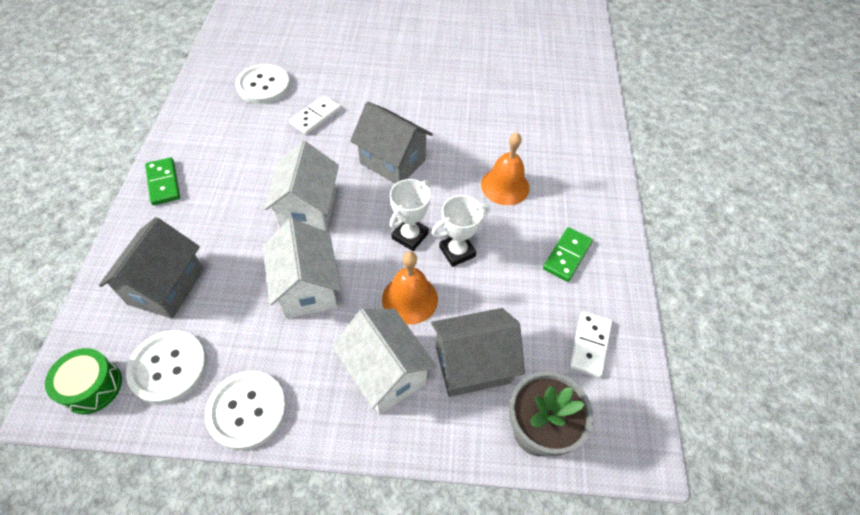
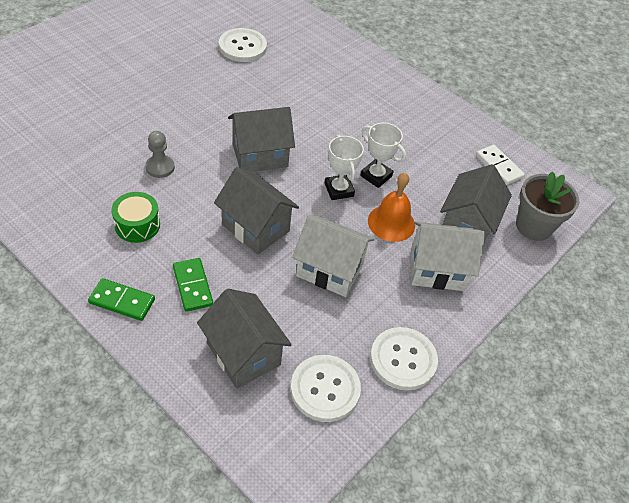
camera: 55 degrees left, 5 degrees down
(92, 386) = (299, 448): green drum -> green drum (137, 225)
(263, 85) = (79, 176): white button -> white button (242, 47)
(308, 209) = (255, 228): white house -> grey house
(315, 117) = (160, 167): white domino -> grey pawn
(457, 252) = (376, 176): white trophy -> white trophy turned 60 degrees counterclockwise
(505, 186) = (345, 118): orange bell -> none
(567, 256) = (429, 130): green domino -> green domino (193, 286)

